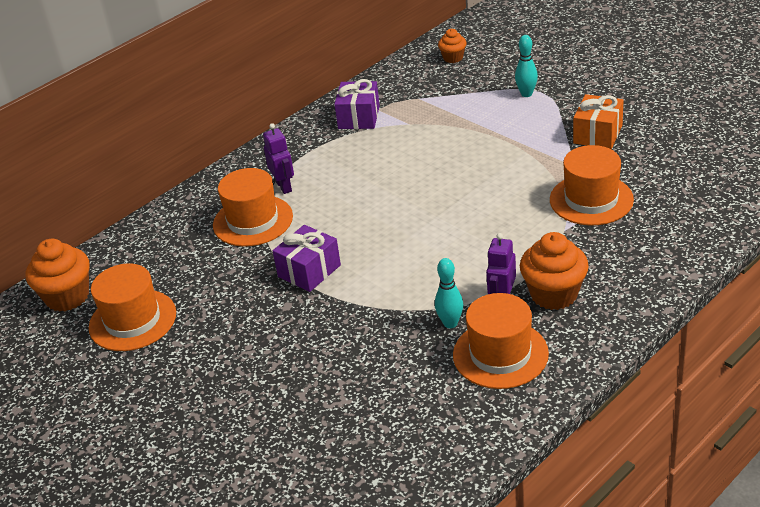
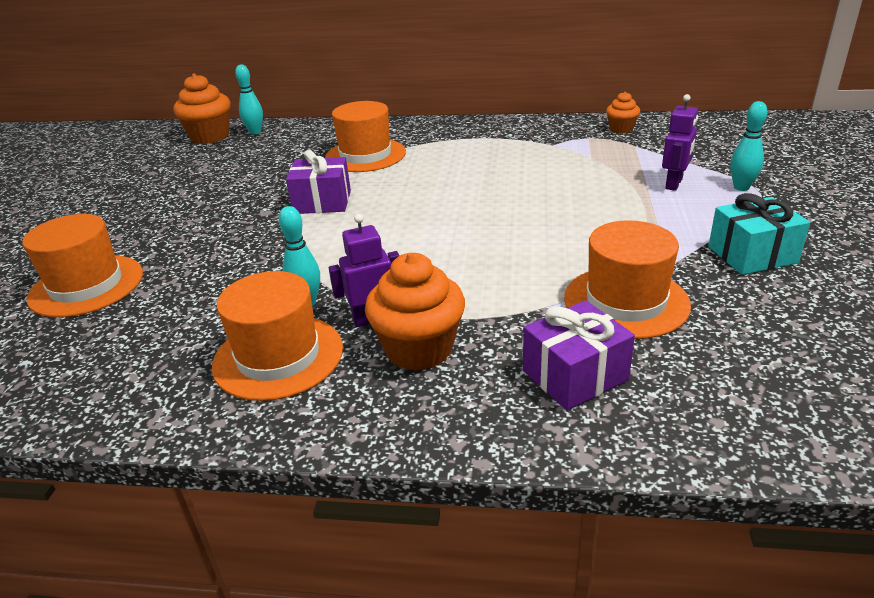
camera: 50 degrees right, 5 degrees down
(102, 265) = (255, 132): none -> turquoise bowling pin
(132, 320) = (199, 166): orange hat -> orange hat (86, 285)
(284, 186) = (425, 148): purple robot -> purple robot (674, 184)
(359, 117) = (563, 135): purple gift -> purple gift (575, 375)
(453, 58) = (724, 134): orange cupcake -> orange cupcake (621, 129)
(598, 134) = (752, 255): orange gift -> turquoise gift

